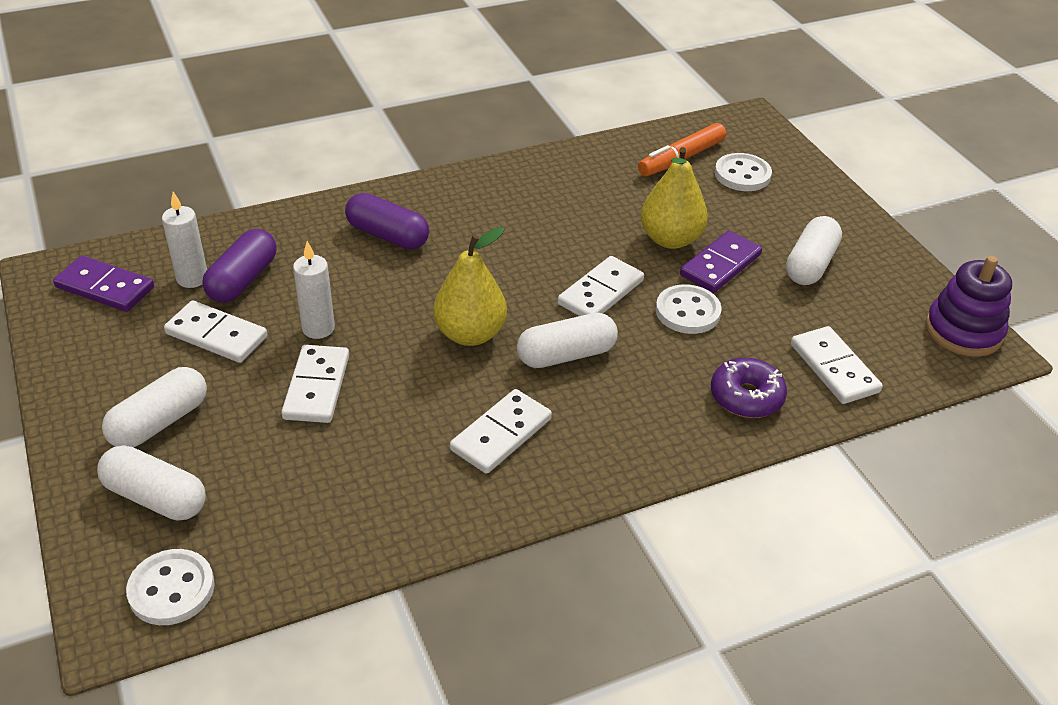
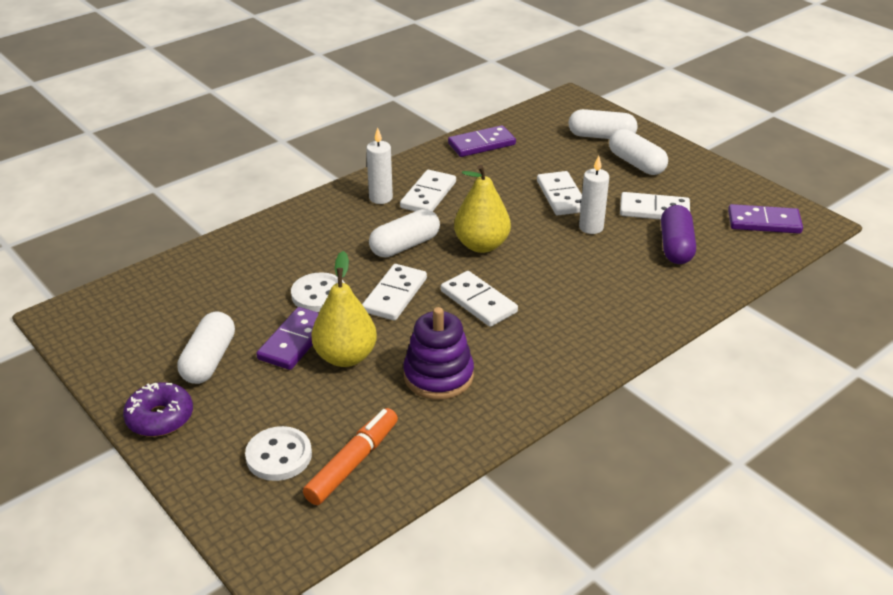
camera: 165 degrees right, 5 degrees down
(160, 422) = (636, 163): white capsule -> white capsule turned 60 degrees counterclockwise
(171, 589) = (557, 111): white button -> none
(192, 278) = (712, 240): white candle -> white candle (380, 198)
(363, 529) = (481, 144): none -> purple domino
(387, 235) = (598, 304): purple capsule -> none
(746, 397) = (267, 245): purple donut -> purple donut (160, 418)
(834, 368) = (199, 276): white domino -> white domino (478, 301)
(963, 331) = (79, 327): purple stacking toy -> purple stacking toy (438, 376)

